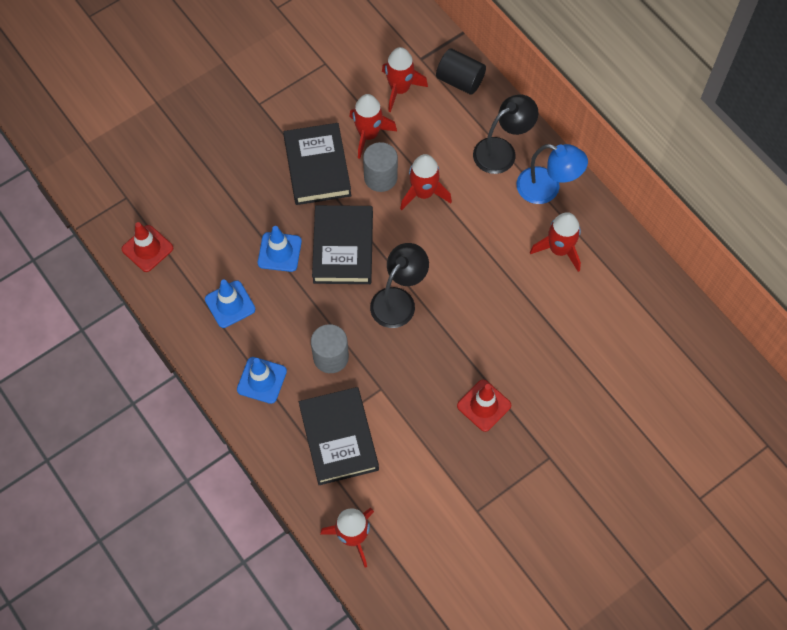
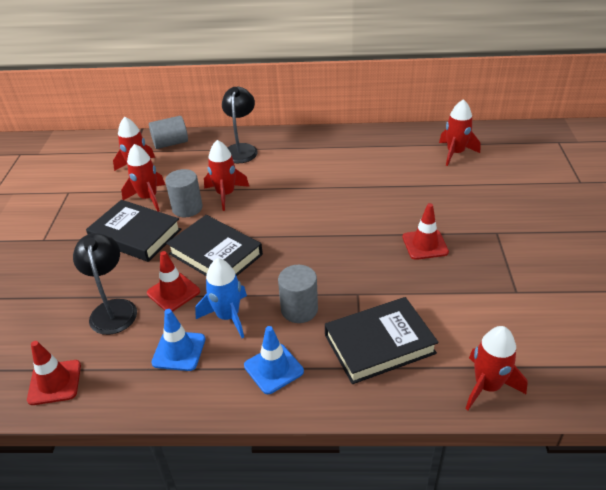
camera: 50 degrees left, 25 degrees down
(279, 252) = (173, 292): blue traffic cone -> red traffic cone
(285, 311) = (228, 316): none -> blue rocket
(338, 438) = (379, 344): black book -> black book turned 45 degrees counterclockwise
(398, 300) = (292, 246): black lamp -> black lamp (113, 309)
(460, 80) = (170, 143): black cylinder -> grey cylinder
(547, 189) = (290, 144): blue lamp -> none
(559, 249) = (339, 158): red rocket -> red rocket (455, 153)

